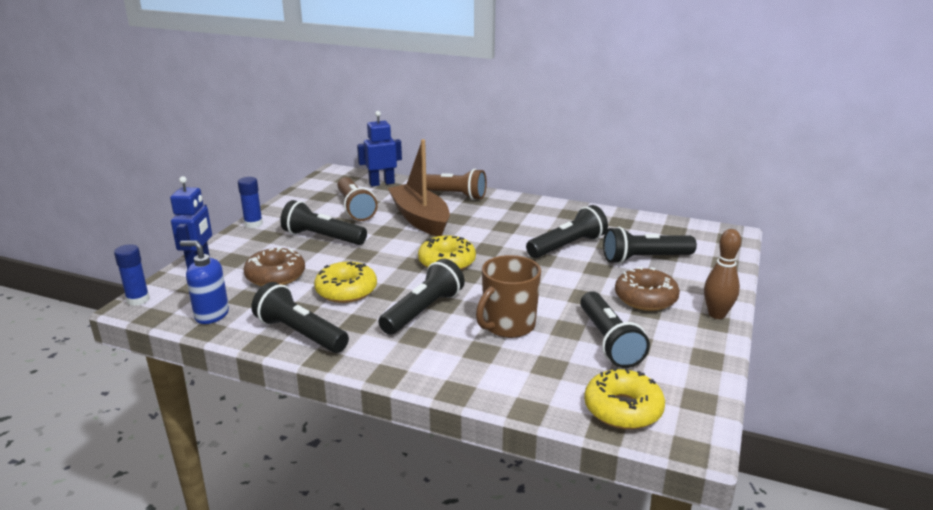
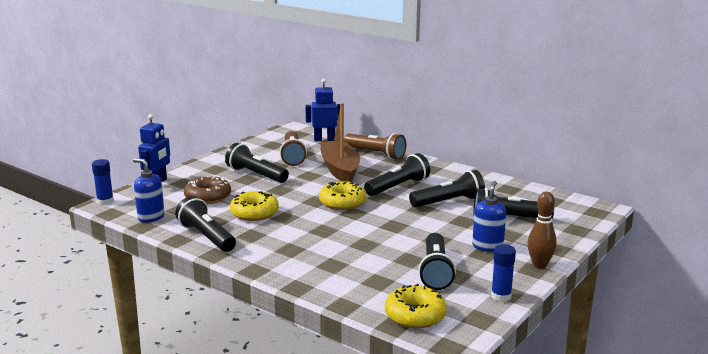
camera: 15 degrees right, 5 degrees down
(253, 224) = (209, 160): blue glue stick -> blue glue stick (501, 296)
(423, 311) = (304, 233): black flashlight -> black flashlight (398, 187)
(508, 325) = (363, 251): brown mug -> none
(645, 298) = (487, 246): brown donut -> blue soap dispenser

